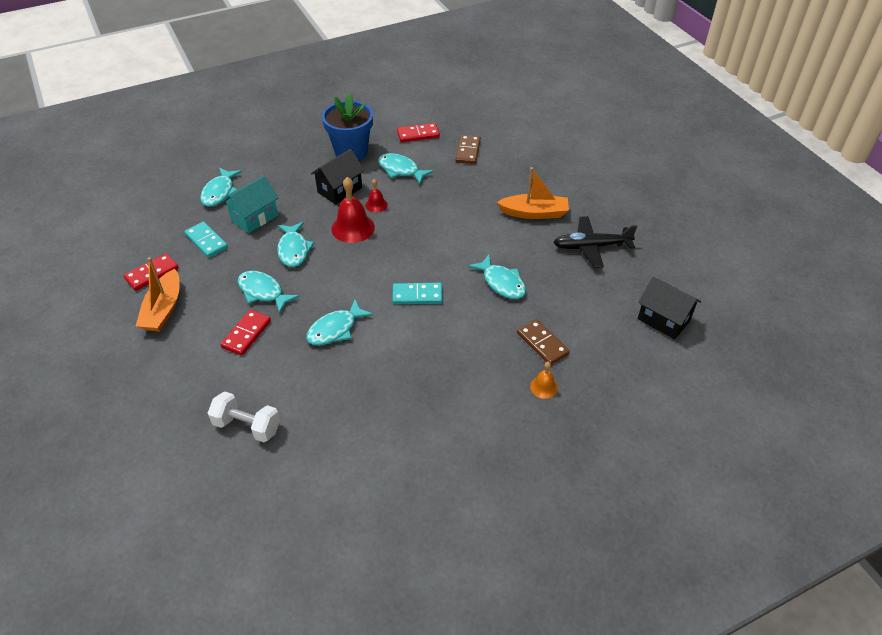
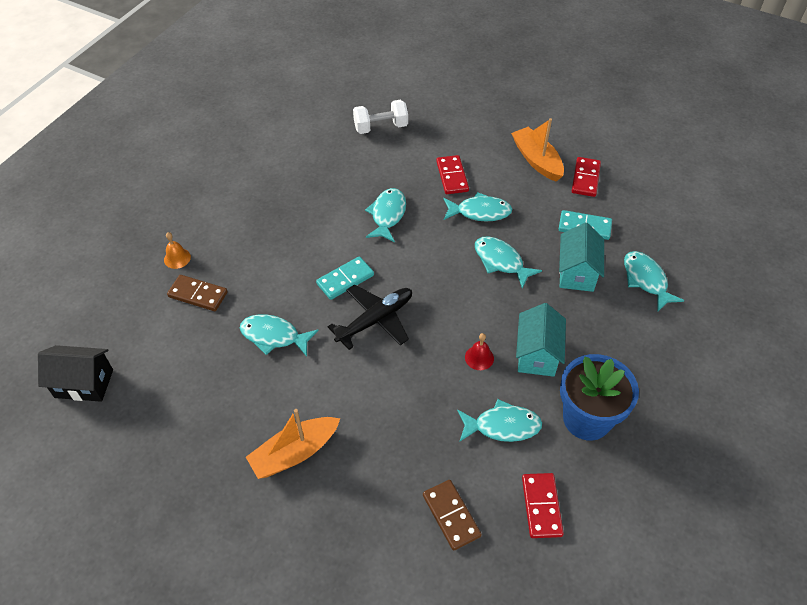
camera: 145 degrees right, 5 degrees up
(340, 190) = (537, 354): black house -> turquoise house
(353, 228) = (473, 315): red bell -> none
(418, 134) = (541, 506): red domino -> red domino turned 45 degrees counterclockwise
(591, 247) = (200, 439): black plane -> black plane (375, 320)

